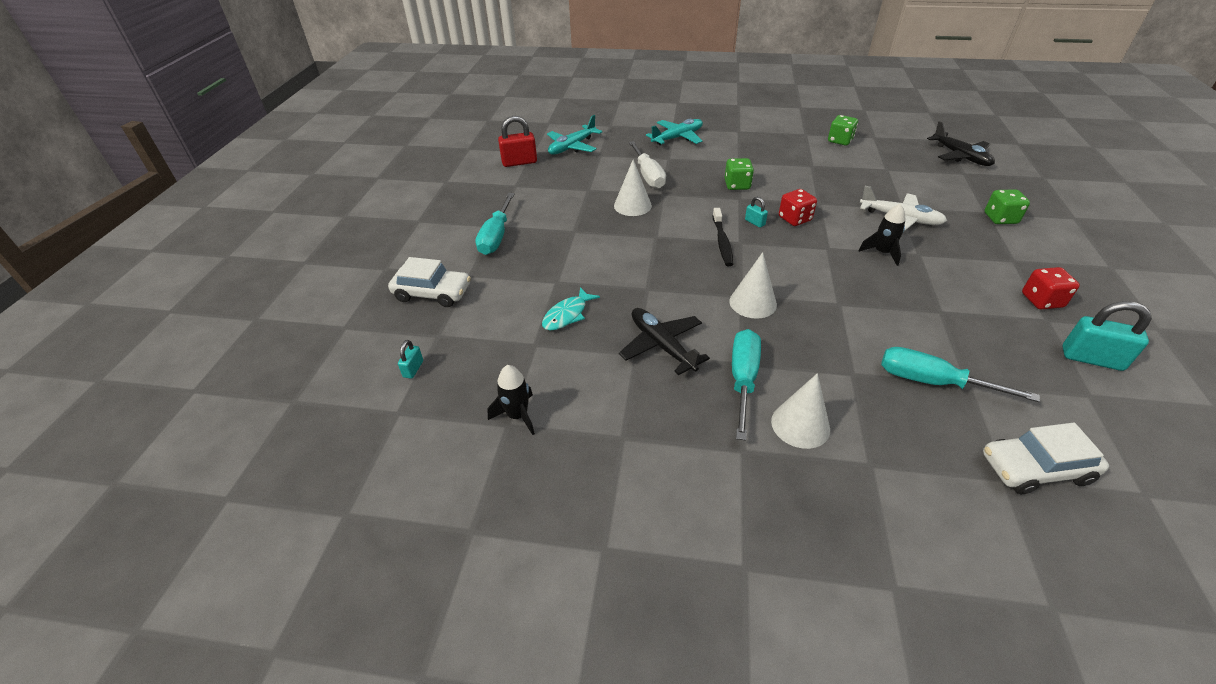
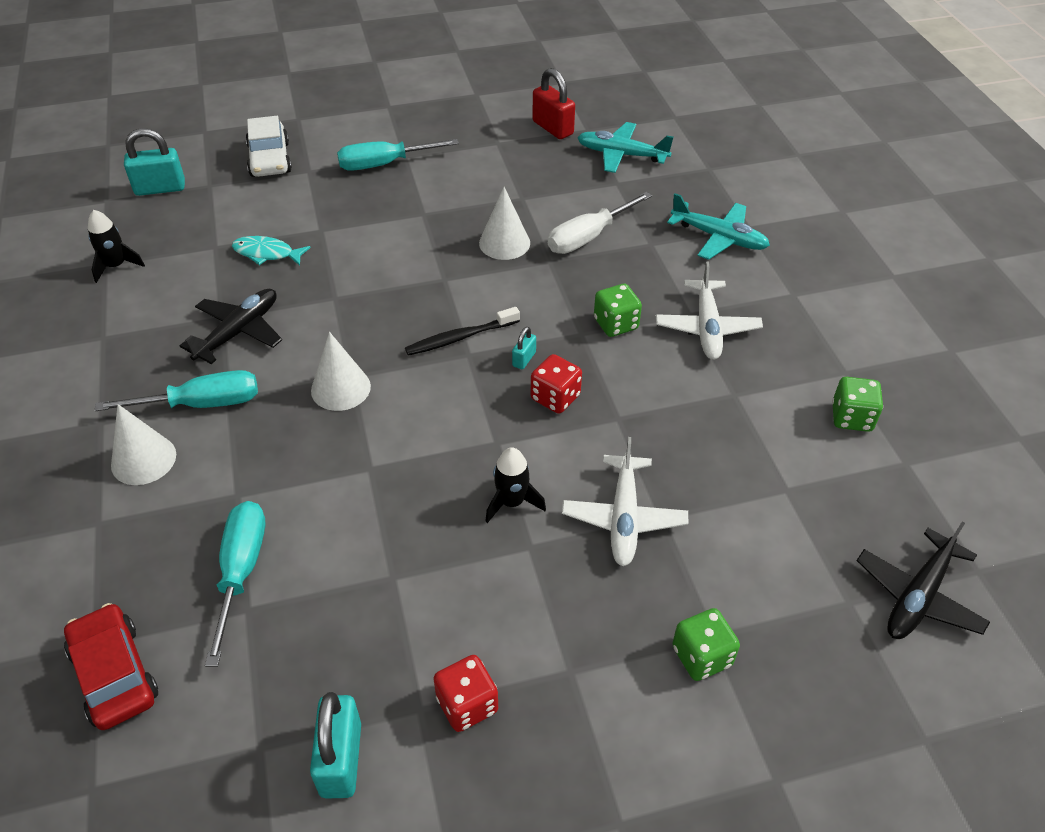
camera: 65 degrees right, 5 degrees up
(413, 369) = (160, 188): turquoise padlock -> turquoise padlock, size x1.95
(754, 160) = (707, 328): none -> white plane
(1035, 468) = (114, 674): white car -> red car

